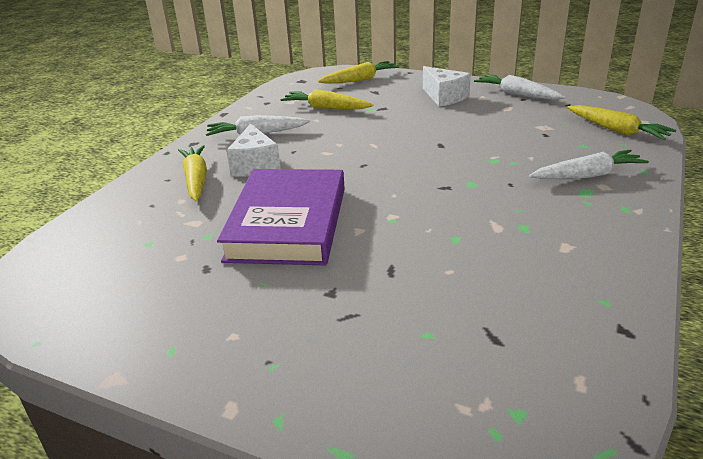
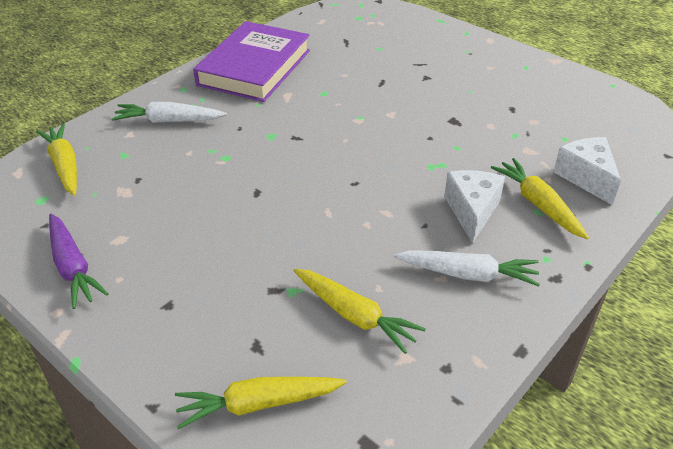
camera: 165 degrees left, 10 degrees up
(196, 180) = (538, 204): yellow carrot -> yellow carrot turned 150 degrees clockwise
(288, 223) = (446, 131): purple book -> purple book (254, 67)
(444, 97) = (170, 292): white cheese -> white cheese (586, 177)
(517, 94) = (73, 267): white carrot -> purple carrot

